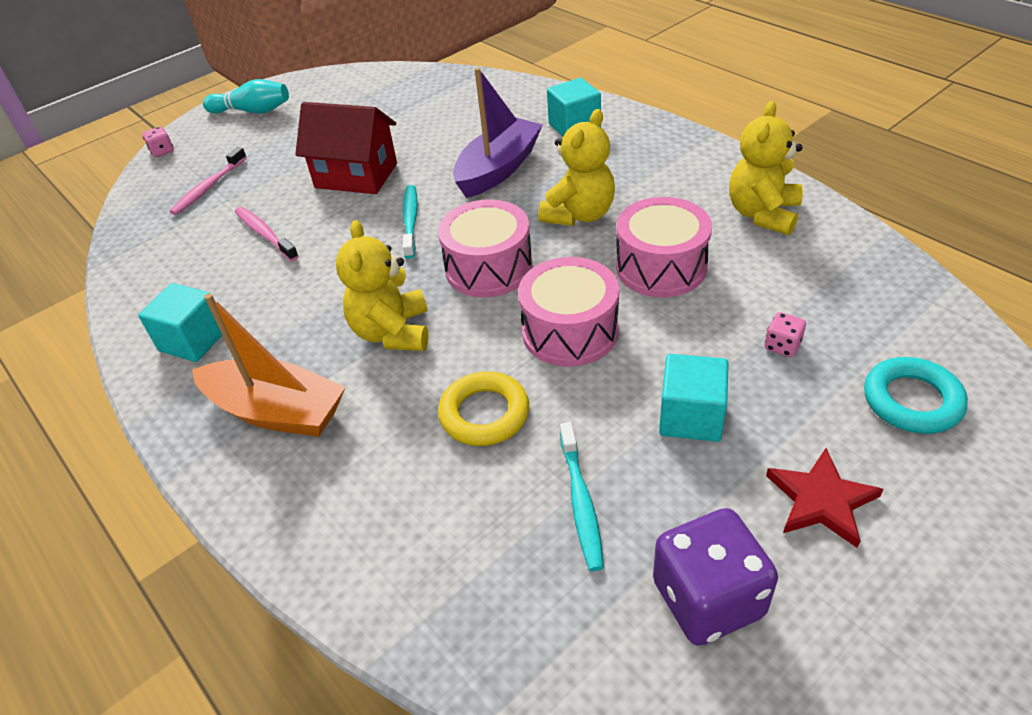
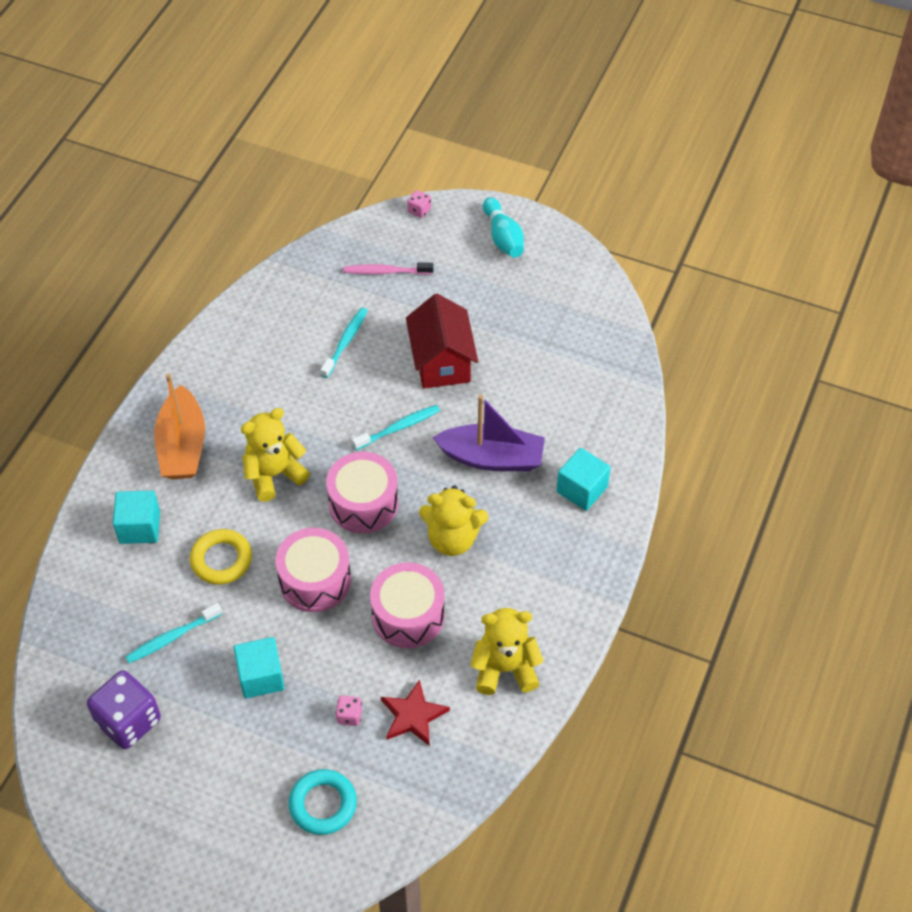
camera: 60 degrees right, 10 degrees up
(193, 340) = (224, 364): turquoise cube -> turquoise cube (139, 527)
(265, 234) = (345, 342): pink toothbrush -> turquoise toothbrush
(821, 500) = (217, 765): red star -> red star (413, 715)

